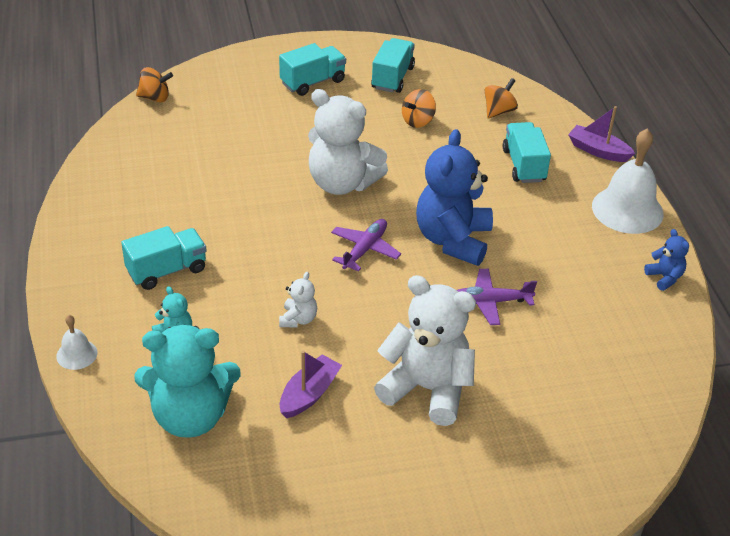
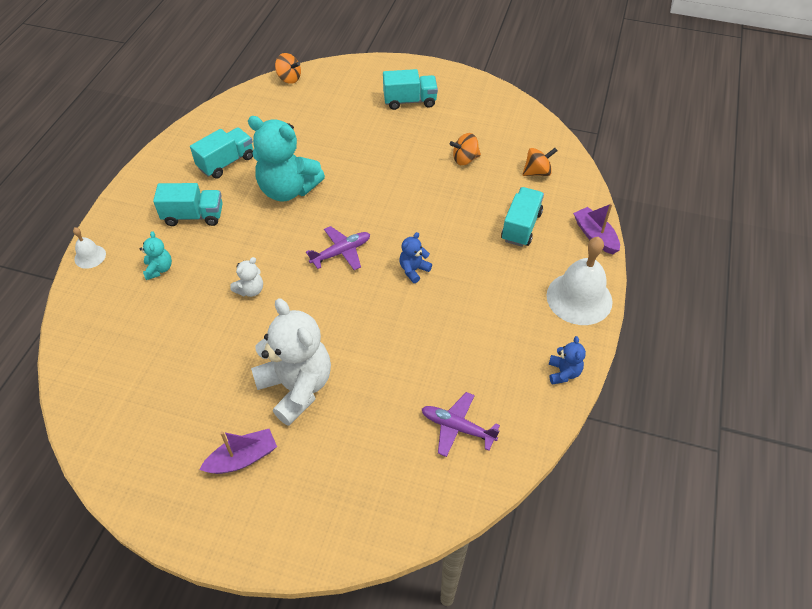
camera: 30 degrees right, 10 degrees up
(190, 416) = (122, 335): turquoise teddy bear -> turquoise teddy bear (288, 189)
(309, 394) = (211, 353): purple boat -> purple boat (242, 458)
(342, 183) = (367, 191): white teddy bear -> none
(392, 78) = (473, 116): turquoise truck -> turquoise truck (226, 162)
(453, 240) = (413, 270): blue teddy bear -> blue teddy bear, size x0.45
(490, 302) = (401, 334): purple plane -> purple plane (457, 427)

